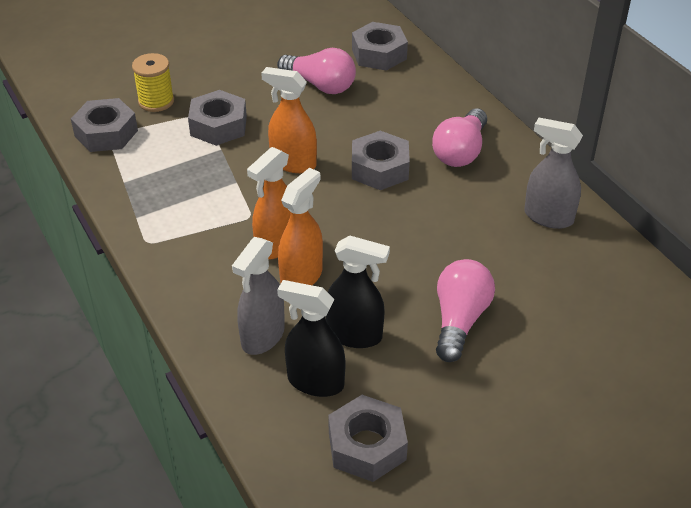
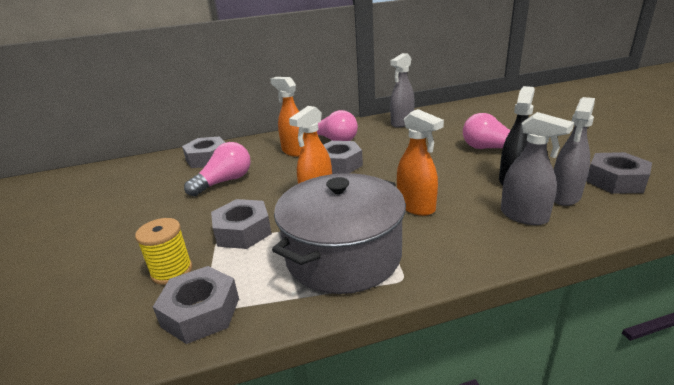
camera: 75 degrees left, 15 degrees down
(181, 199) = (343, 255): none -> grey pot
(301, 276) = (453, 197): orange spray bottle -> orange spray bottle (294, 151)
(315, 382) = (565, 196): black spray bottle -> grey spray bottle

